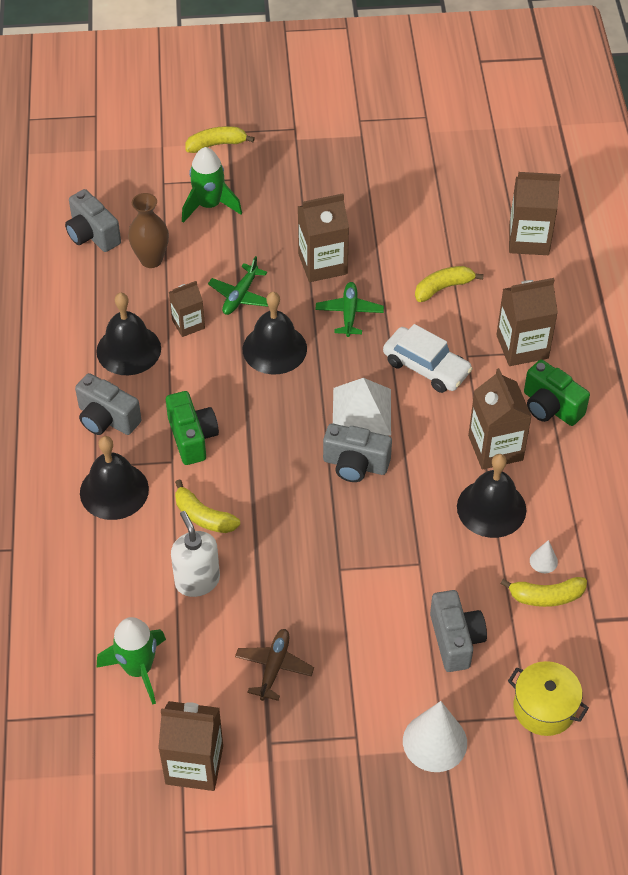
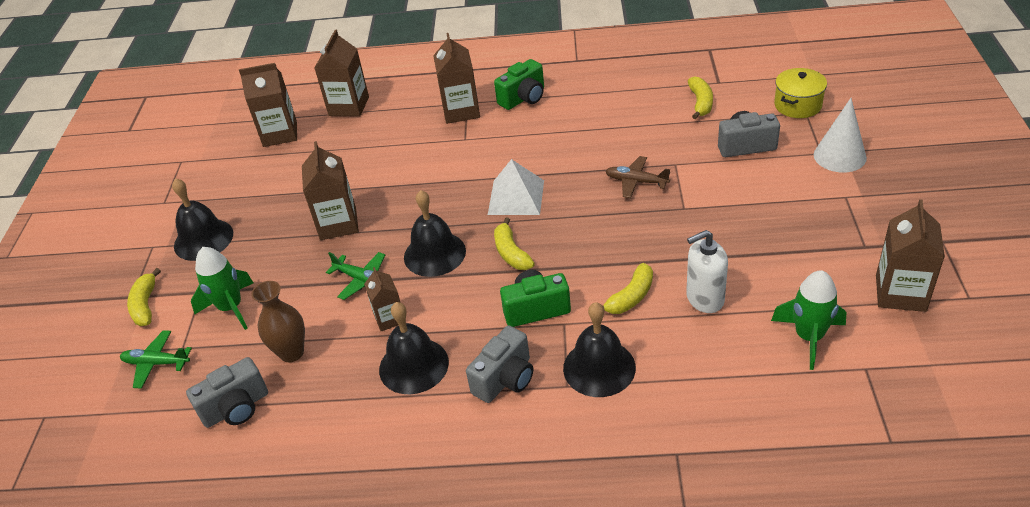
camera: 80 degrees left, 10 degrees down
(274, 667) = (789, 245): brown plane -> brown plane (636, 182)
(349, 313) = (402, 206): green plane -> green plane (156, 363)
(355, 464) = (574, 200): grey camera -> none
(426, 367) = (473, 161): white car -> none
(443, 288) = (388, 151): yellow banana -> yellow banana (511, 253)
(491, 508) = (620, 127): black bell -> black bell (203, 239)
(495, 448) = (561, 125): brown carton -> brown carton (280, 134)
(543, 561) = (668, 103): white cone -> none

